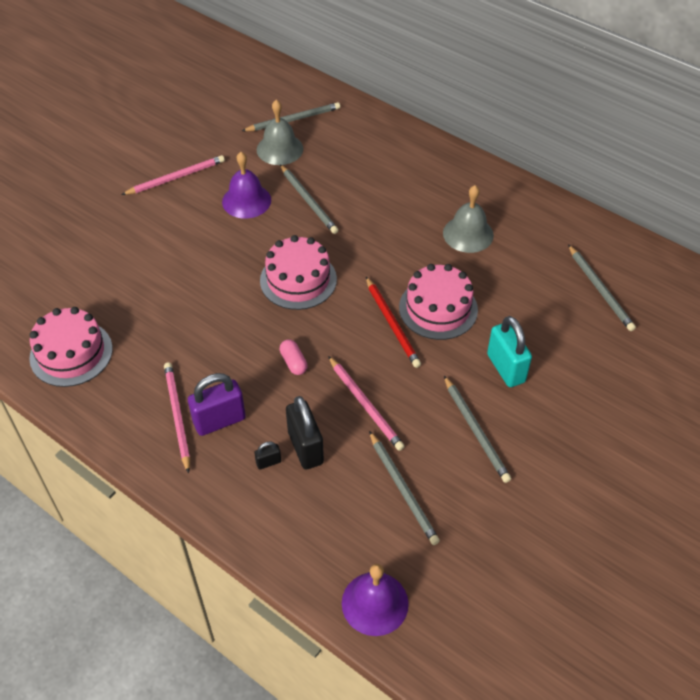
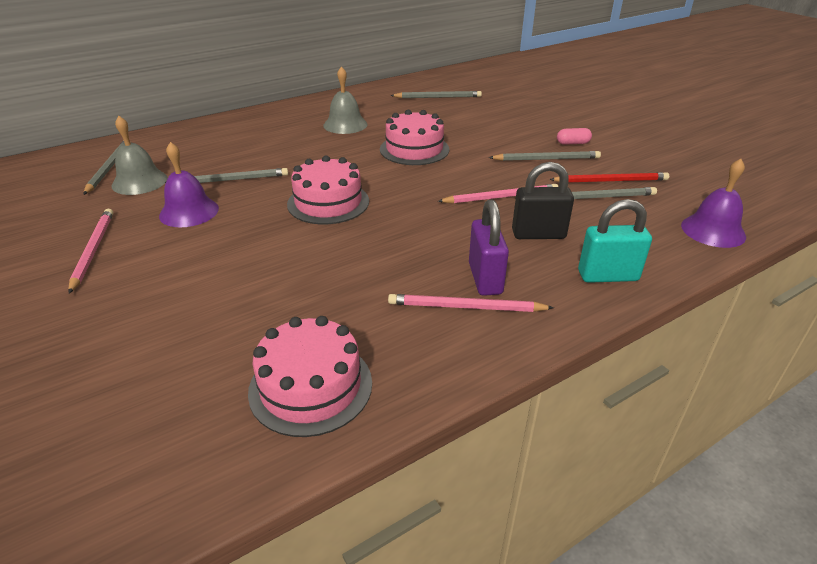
camera: 70 degrees left, 15 degrees down
(268, 462) = (550, 257): black padlock -> none
(293, 362) = (431, 223): pink capsule -> pink capsule (572, 143)
(392, 324) = (417, 170): red pencil -> red pencil (611, 181)
(506, 368) = (491, 138): turquoise padlock -> turquoise padlock (607, 276)

